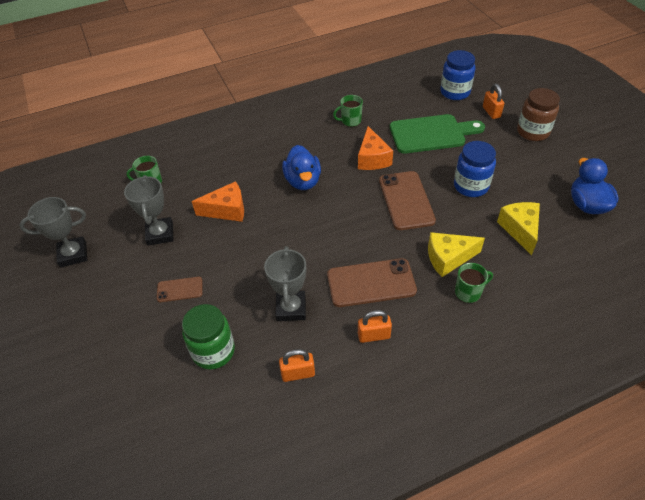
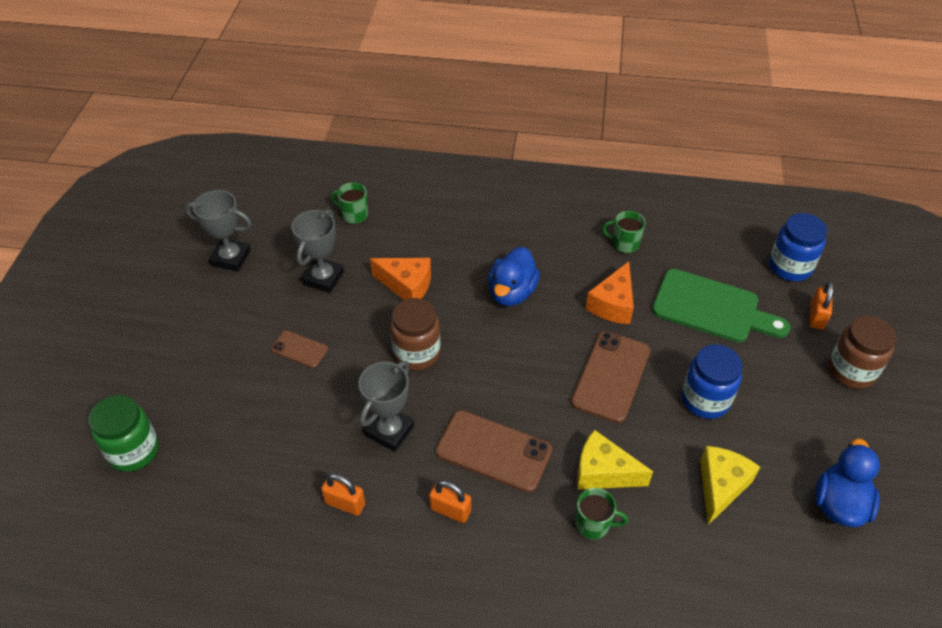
camera: 30 degrees right, 0 degrees up
(213, 351) = (284, 432): green jar -> green jar (134, 451)
(269, 249) = (417, 353): none -> brown jar

